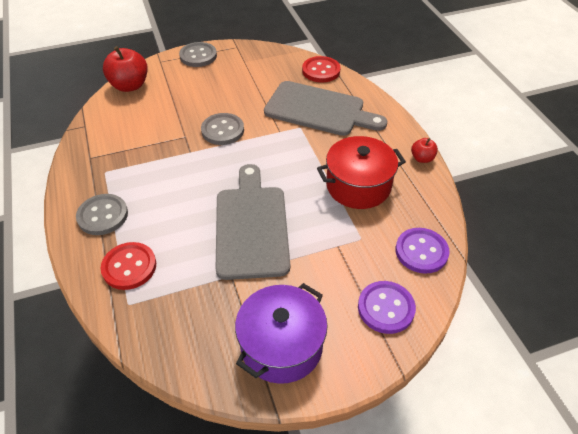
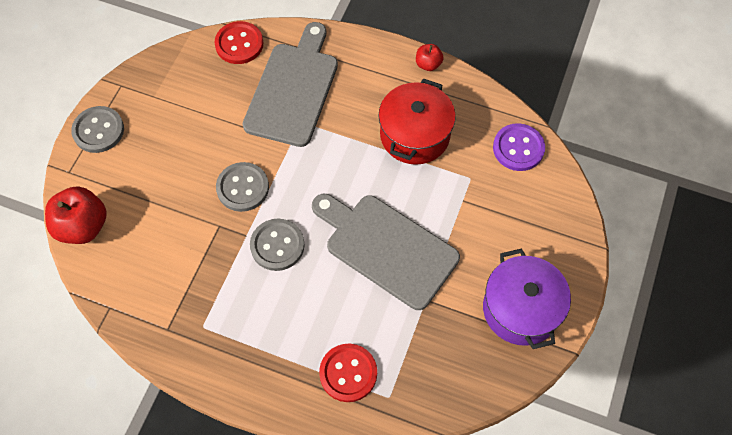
camera: 50 degrees left, 15 degrees up
(103, 216) = (264, 361): grey button -> grey button (277, 245)
(319, 110) = (293, 89): grey cutting board -> grey cutting board turned 45 degrees counterclockwise
(386, 308) = (546, 214): purple button -> none

